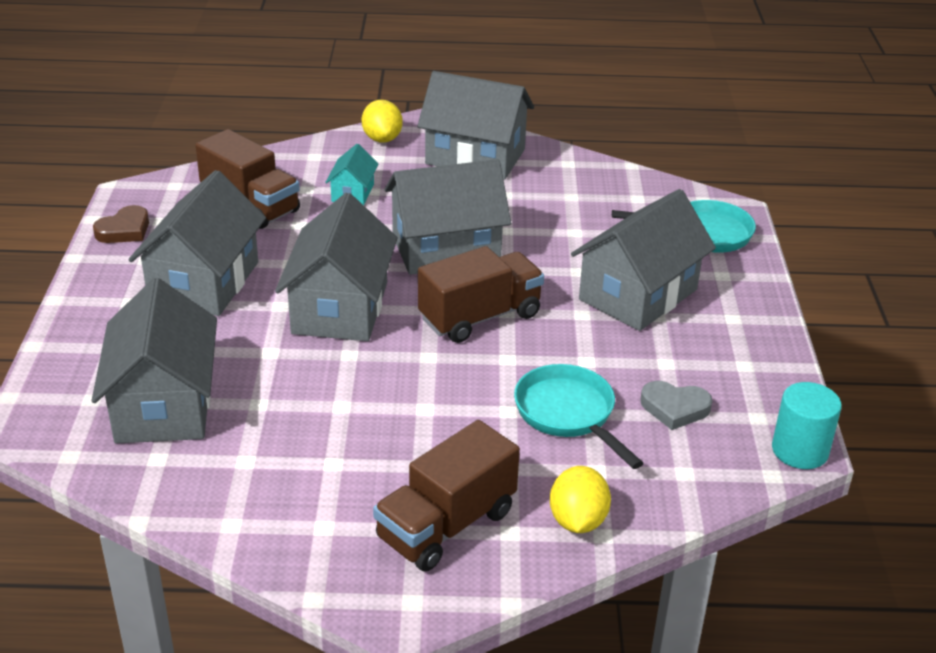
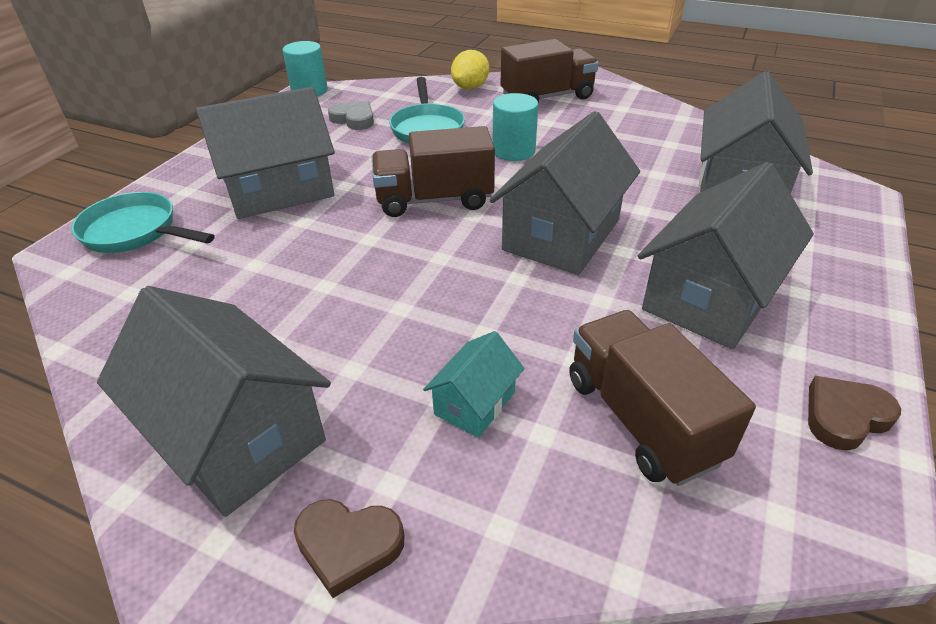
camera: 155 degrees left, 5 degrees up
(382, 139) = (348, 546): yellow lemon -> brown heart
(437, 401) = (513, 151): none -> turquoise cylinder
(446, 249) = (411, 276): grey house -> none

